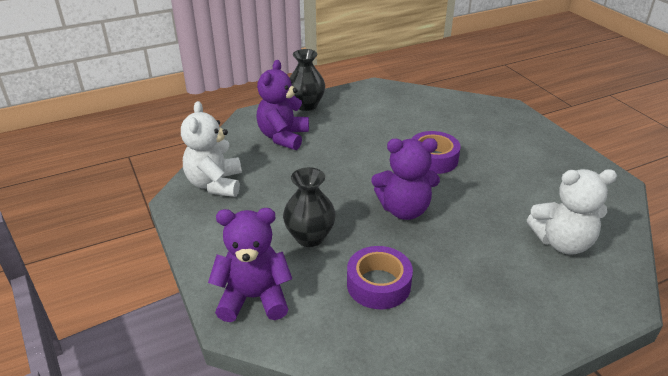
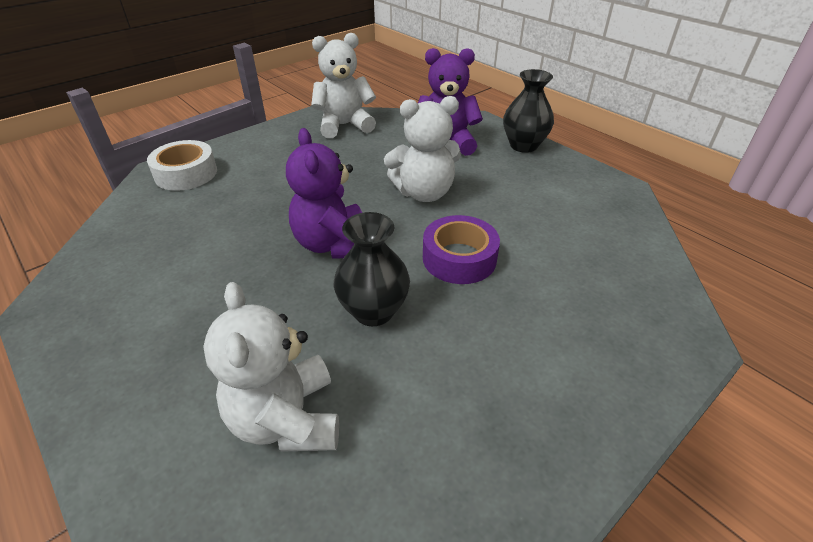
camera: 75 degrees right, 5 degrees up
(254, 298) = (186, 174): purple teddy bear -> white tape
(310, 237) = (272, 188): black vase -> black vase (373, 311)
(352, 159) = (424, 193): none -> white teddy bear
(378, 284) = (199, 241): purple tape -> none

